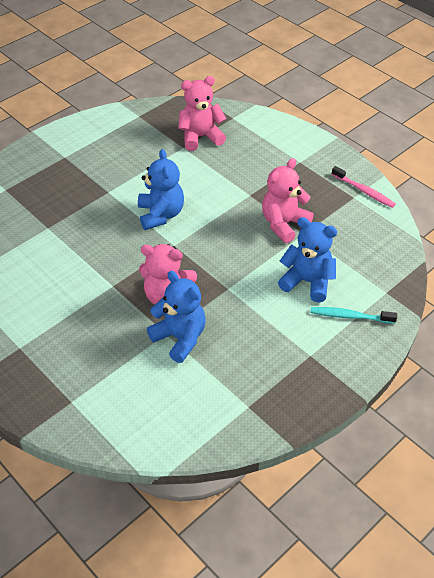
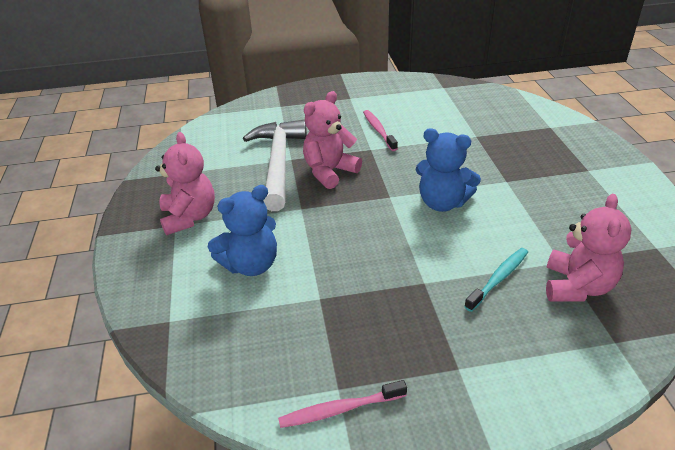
camera: 125 degrees right, 10 degrees down
(76, 294) = (378, 130): none -> pink toothbrush
(180, 338) = (278, 163): blue teddy bear -> white hammer
(284, 224) = (349, 288): pink teddy bear -> pink teddy bear (189, 217)
(350, 316) = (178, 273): turquoise toothbrush -> turquoise toothbrush (498, 279)

